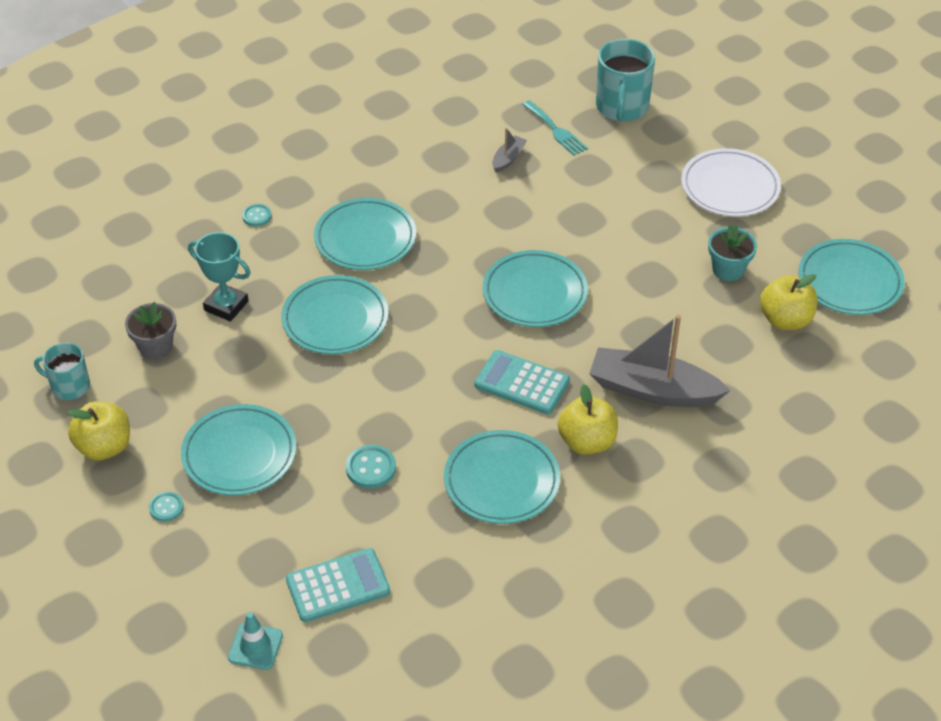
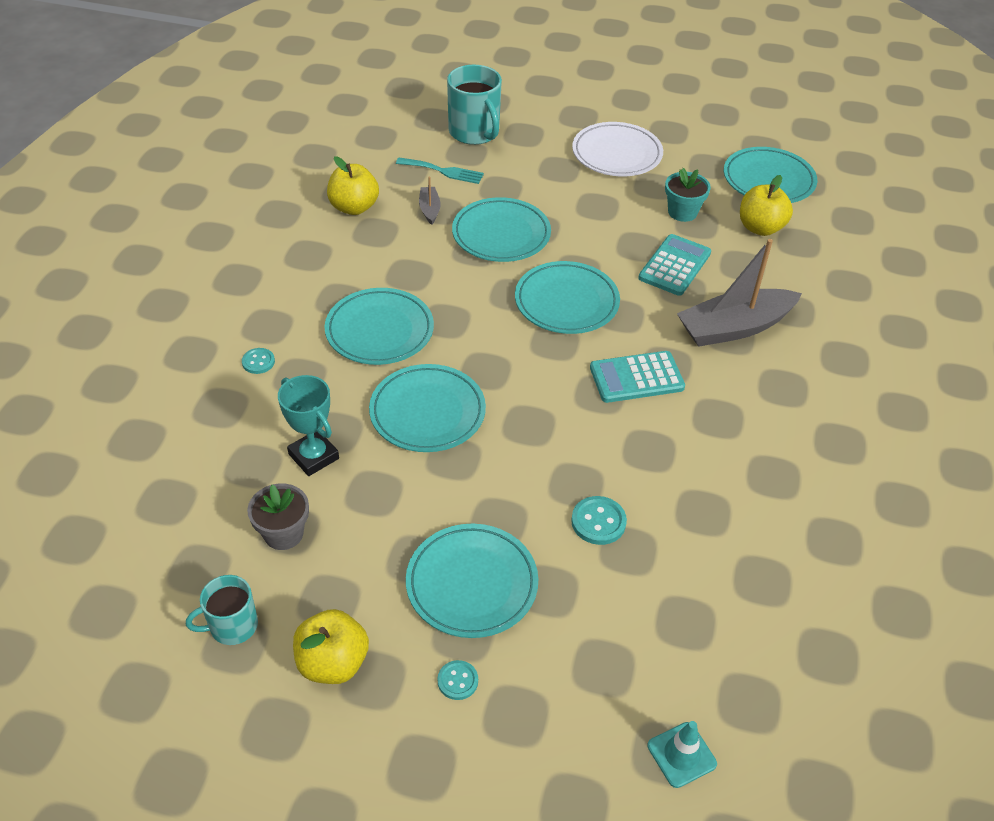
camera: 40 degrees left, 0 degrees up
(226, 306) = (313, 456): turquoise trophy -> turquoise trophy turned 60 degrees clockwise
(338, 586) = (686, 645): turquoise calculator -> turquoise calculator (674, 265)
(501, 481) = (710, 466): turquoise plate -> turquoise plate (501, 234)
(587, 442) = (735, 395): yellow apple -> yellow apple (354, 207)

